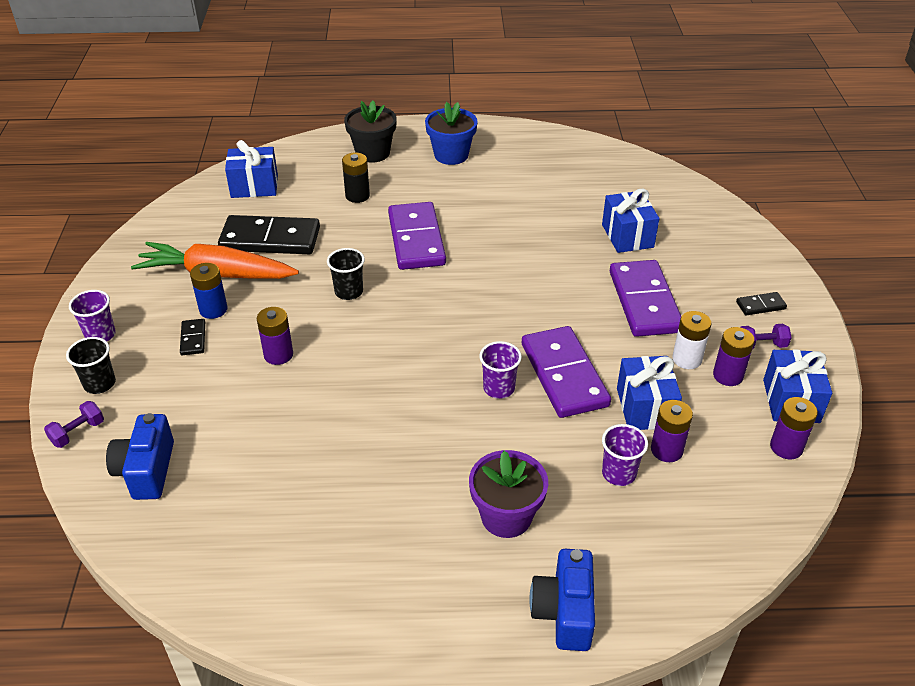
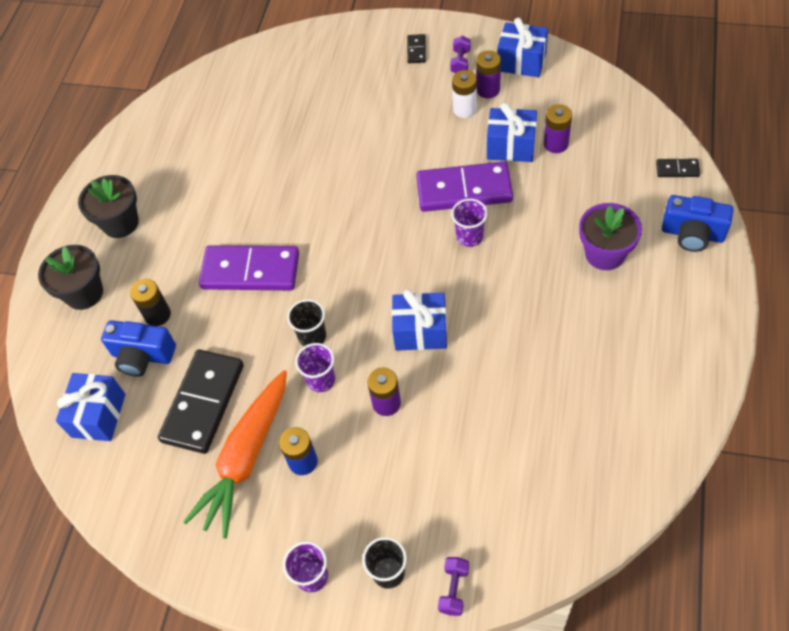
camera: 70 degrees left, 15 degrees up
(78, 432) = (454, 589): purple dumbbell -> purple dumbbell turned 45 degrees clockwise
(146, 470) = (515, 521): blue camera -> blue camera (143, 356)
(193, 339) = (343, 481): black domino -> black domino (677, 169)
(451, 155) = (120, 223): blue flower pot -> black flower pot
(619, 473) = (574, 177): purple cup -> purple cup (321, 380)
(627, 236) = (302, 111): blue gift -> blue gift (420, 331)
(644, 301) = (391, 119): purple domino -> none
(786, 447) = (565, 77): purple battery -> none

